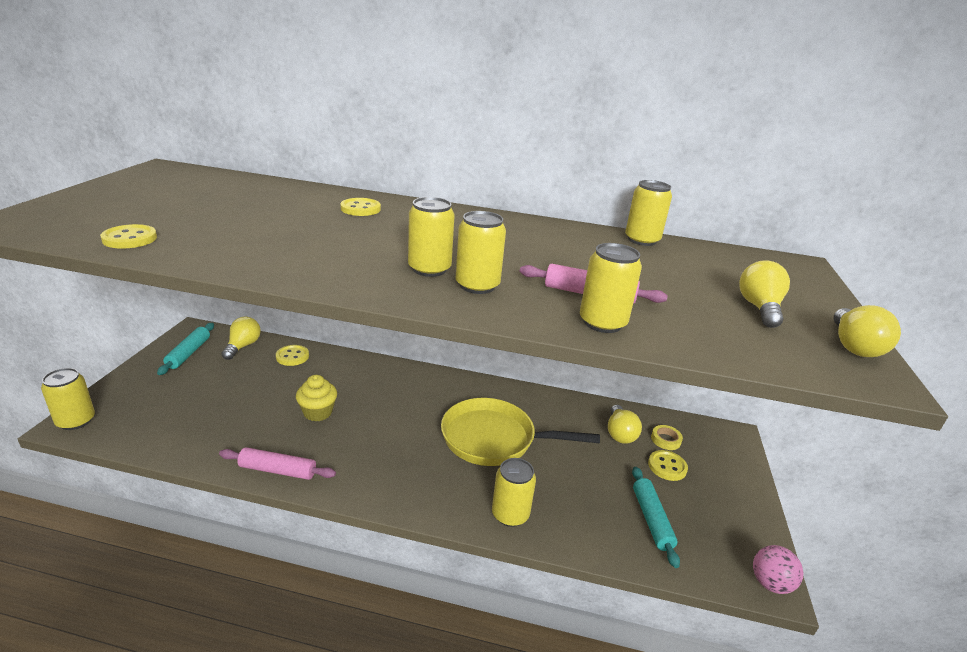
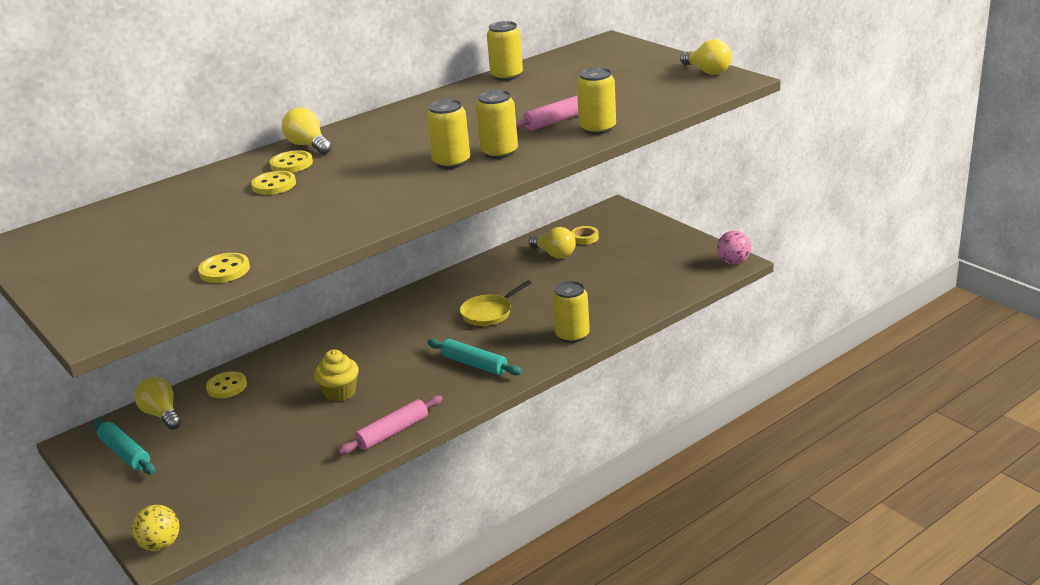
camera: 45 degrees left, 0 degrees up
(76, 421) = (160, 545): yellow can -> yellow ball
(494, 439) = (489, 313): yellow pan -> yellow pan, size x0.56
(652, 519) = (643, 280): turquoise rolling pin -> turquoise rolling pin (474, 364)
(667, 466) = (609, 250): yellow button -> yellow button (274, 185)
(759, 308) = (641, 78): yellow light bulb -> yellow light bulb (308, 145)

